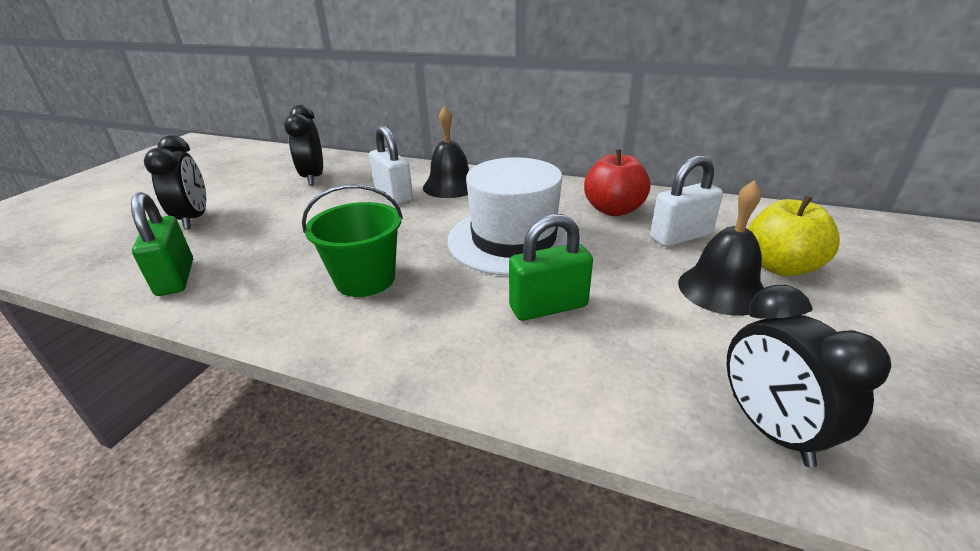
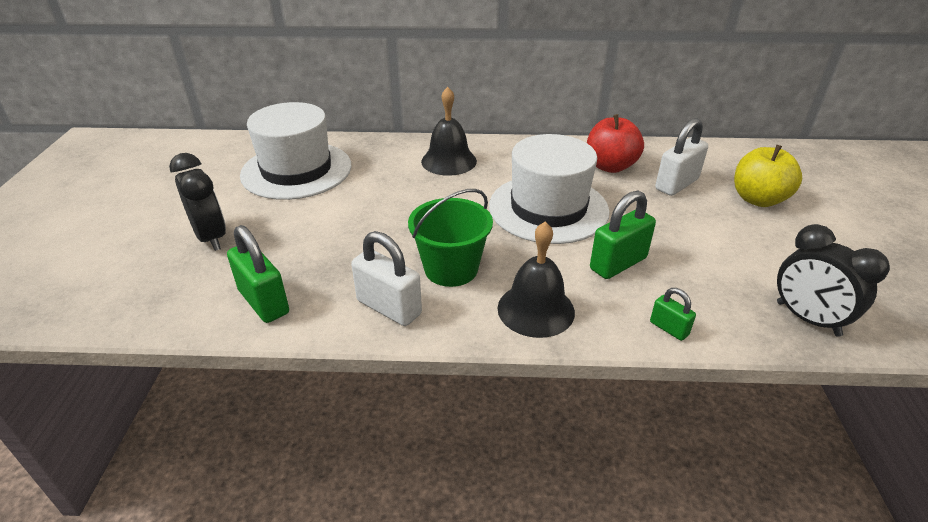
camera: 20 degrees left, 5 degrees up
(313, 178) = (296, 170): black clock -> white hat
(393, 195) = (401, 178): white padlock -> white padlock (389, 307)
(556, 395) = (669, 328): none -> green padlock
(722, 289) = (729, 225): black bell -> black bell (536, 309)

